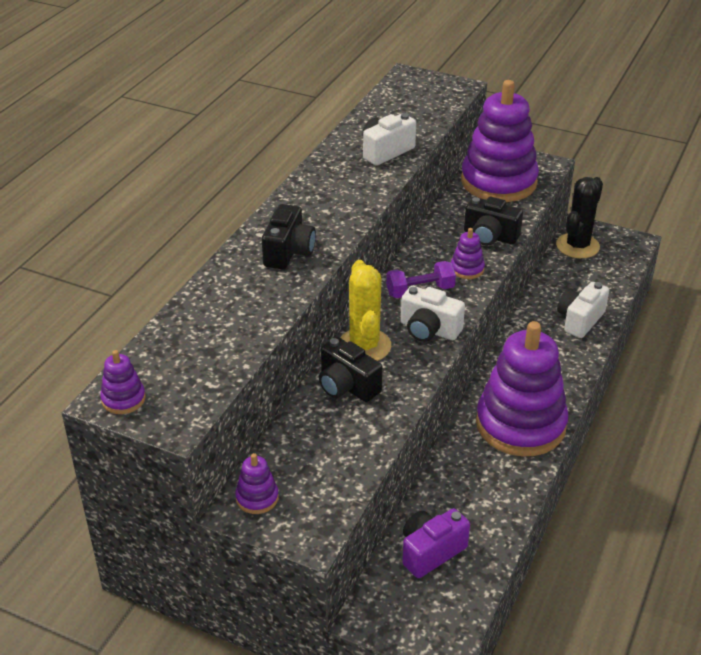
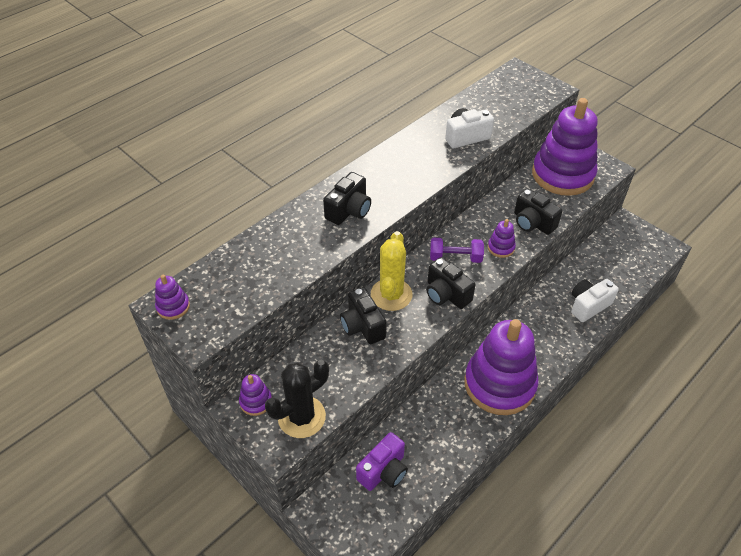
camera: 20 degrees right, 10 degrees up
(429, 330) = (446, 294): white camera -> black camera
(431, 552) = (384, 471): purple camera -> purple camera turned 150 degrees clockwise
(577, 246) = (616, 239): black cactus -> black cactus (301, 417)

